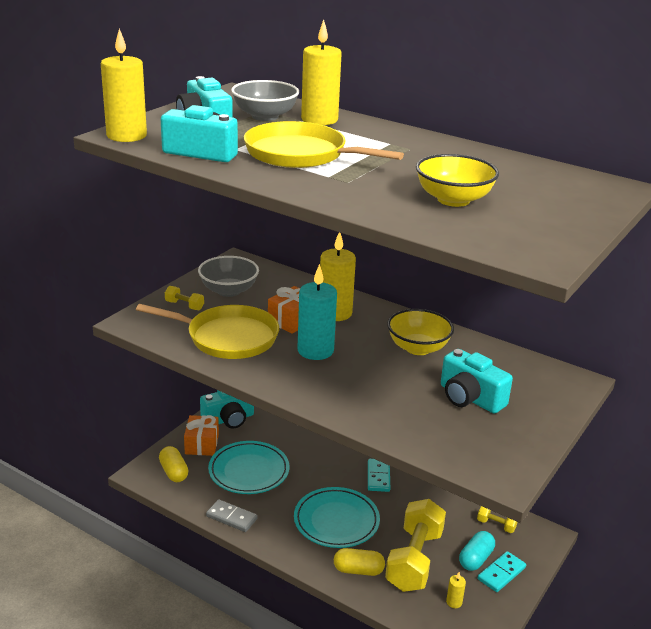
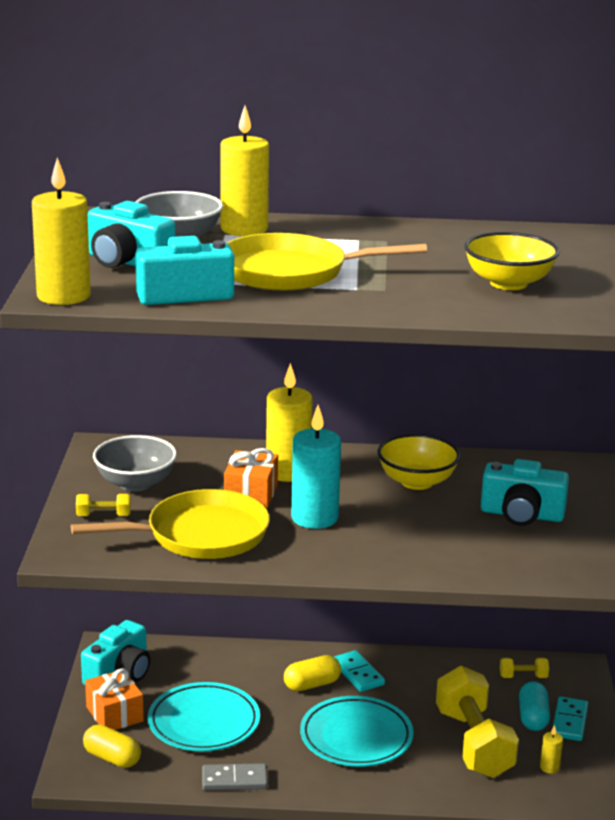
camera: 30 degrees left, 5 degrees down
(358, 570) = (427, 777): yellow capsule -> yellow capsule (312, 684)

